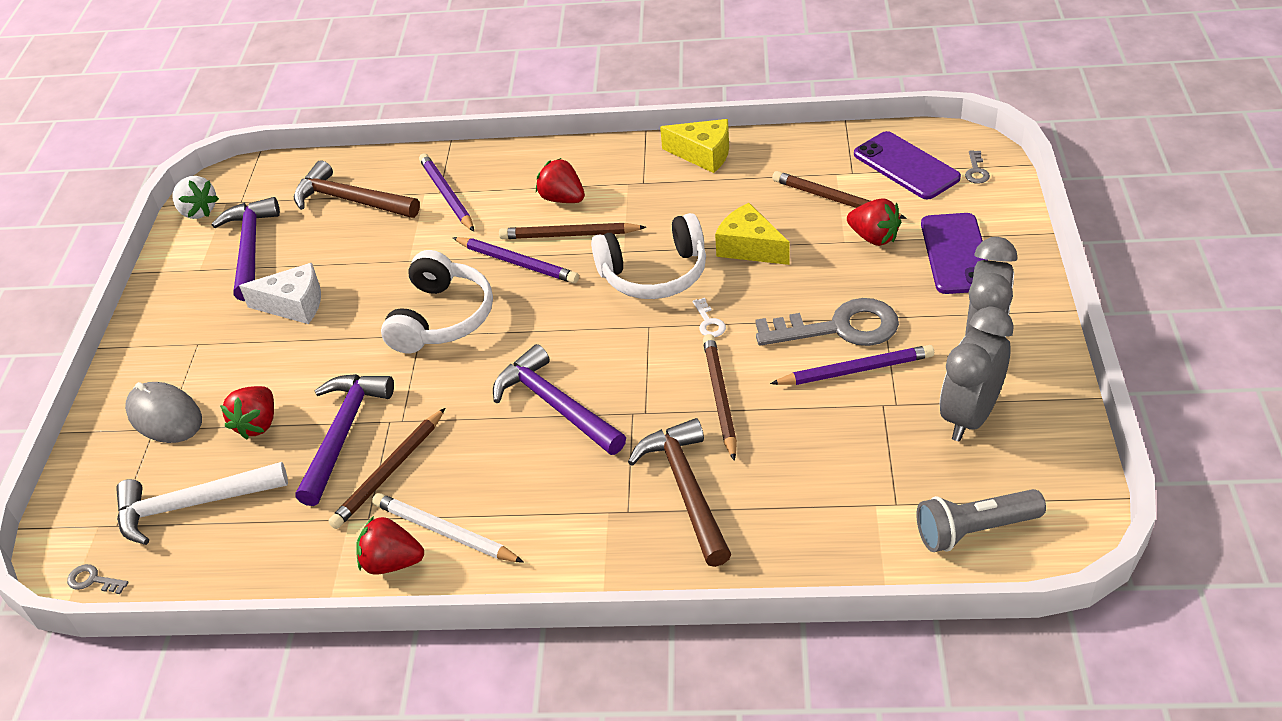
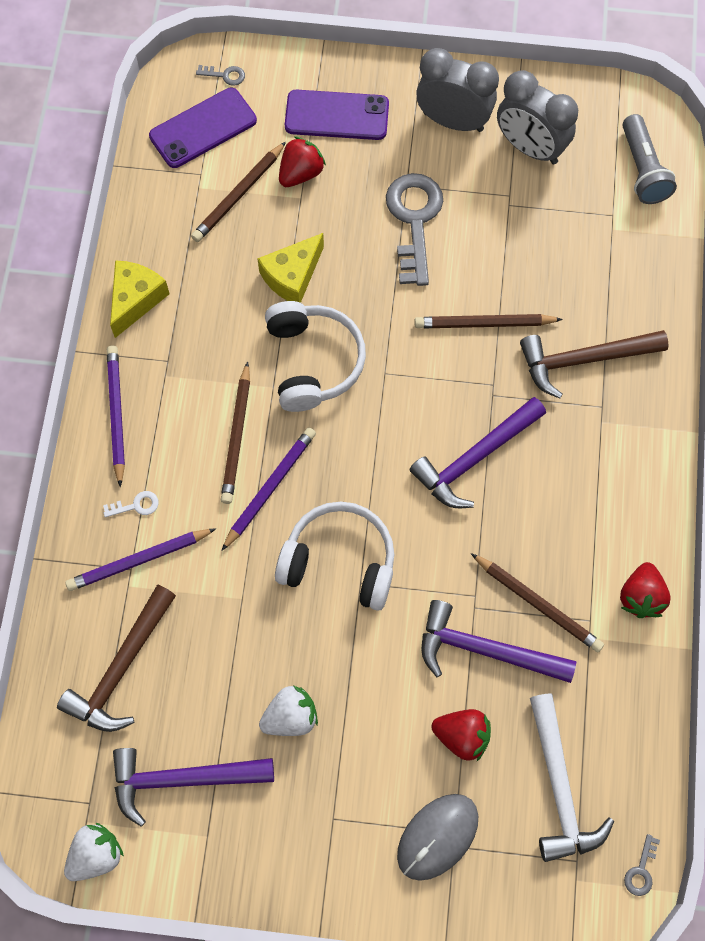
camera: 90 degrees left, 25 degrees up
(294, 305) = (290, 717): white cheese -> white strawberry
(444, 531) = (611, 553): white pencil -> none
(562, 199) = (176, 440): red strawberry -> none
(709, 322) = (389, 322): white key -> white key (136, 505)
(856, 370) = (467, 216): purple pencil -> purple pencil (117, 414)

